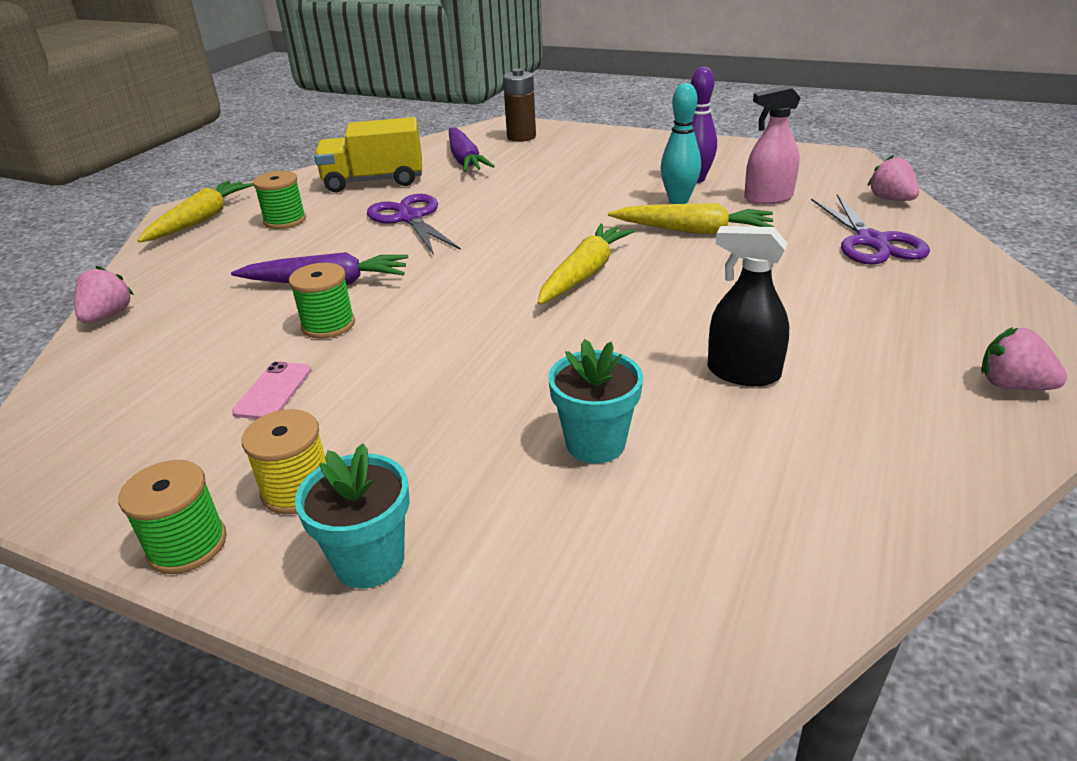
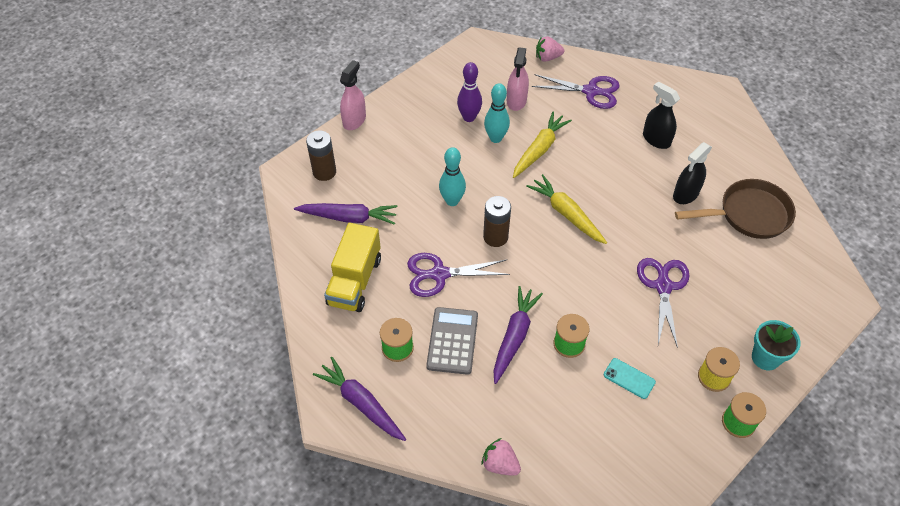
camera: 70 degrees left, 20 degrees up
(201, 220) = (361, 403): yellow carrot -> purple carrot
(273, 391) = (629, 378): pink phone -> turquoise phone
(306, 246) = (452, 341): none -> grey calculator
(493, 389) = (663, 286): none -> purple scissors
(497, 236) = (495, 237): none -> brown battery
(538, 200) = (452, 201): none -> turquoise bowling pin
(595, 443) = (717, 263): turquoise flower pot -> none
(613, 132) = (354, 120): none -> pink spray bottle
(771, 464) = (748, 214): none -> brown pan
(844, 317) = (656, 139): none -> black spray bottle
(1012, 385) = (725, 121): pink strawberry -> none

